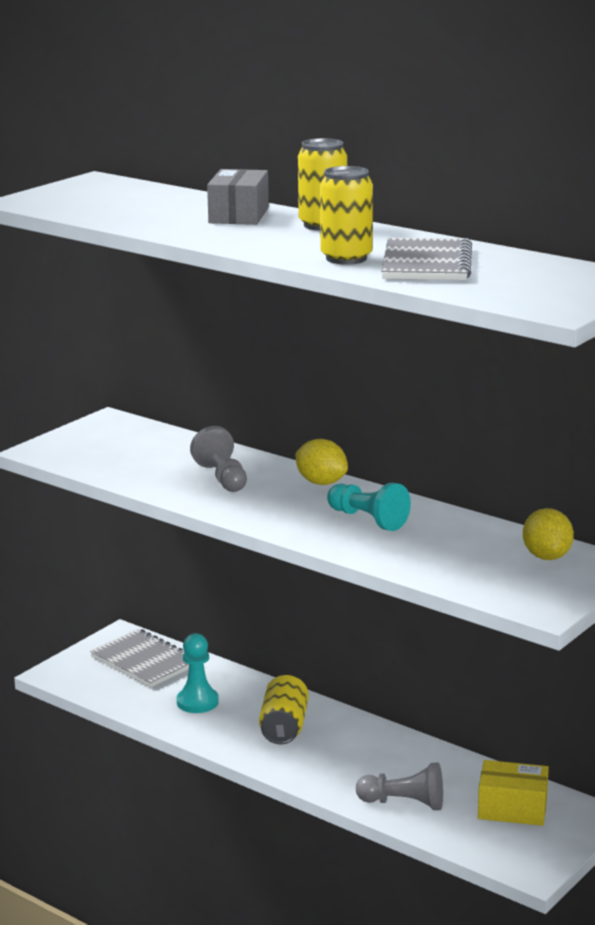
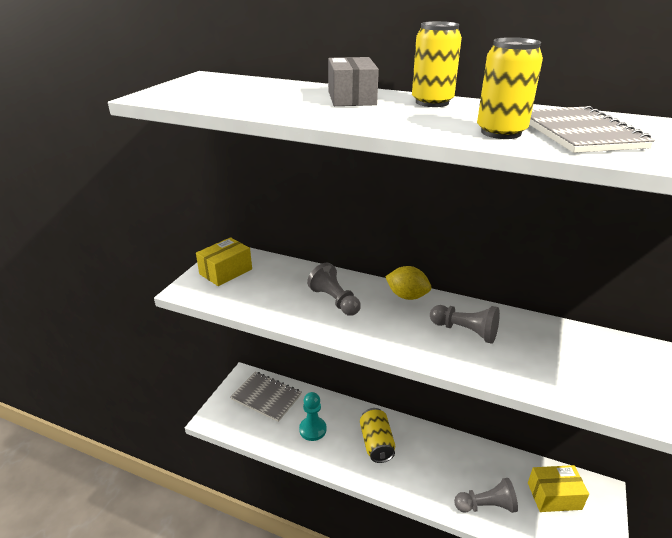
camera: 15 degrees left, 10 degrees up
(96, 437) = (226, 271): none -> yellow box
(368, 519) = (465, 331): turquoise pawn -> grey pawn
(547, 556) = (619, 353): yellow lemon -> none

